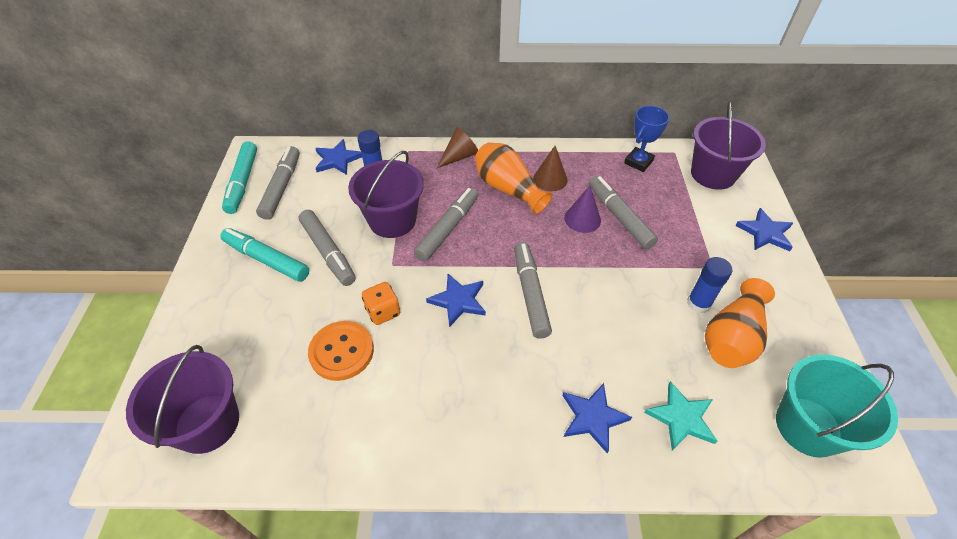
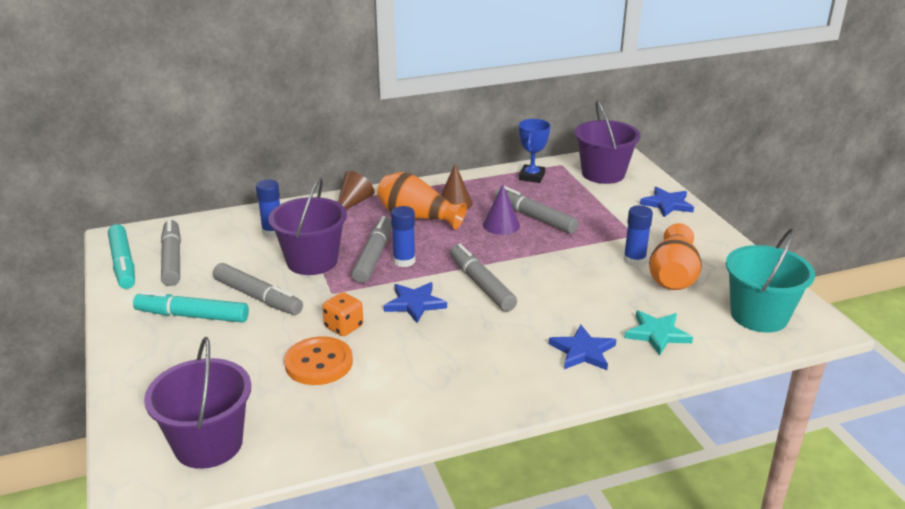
camera: 20 degrees left, 20 degrees down
(337, 159) = (222, 227): blue star -> none
(472, 242) = (404, 261): none -> blue glue stick

